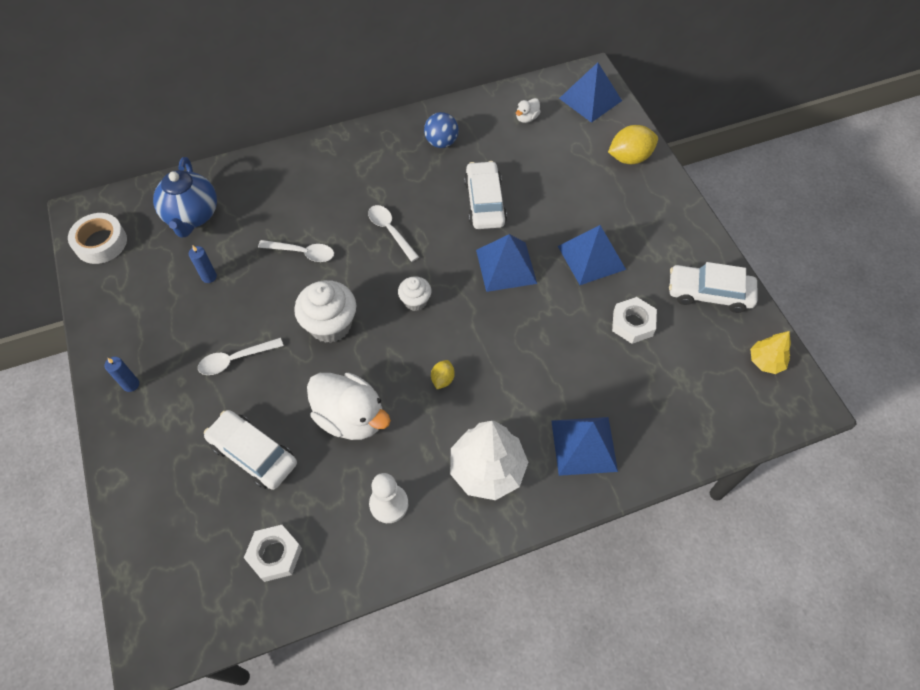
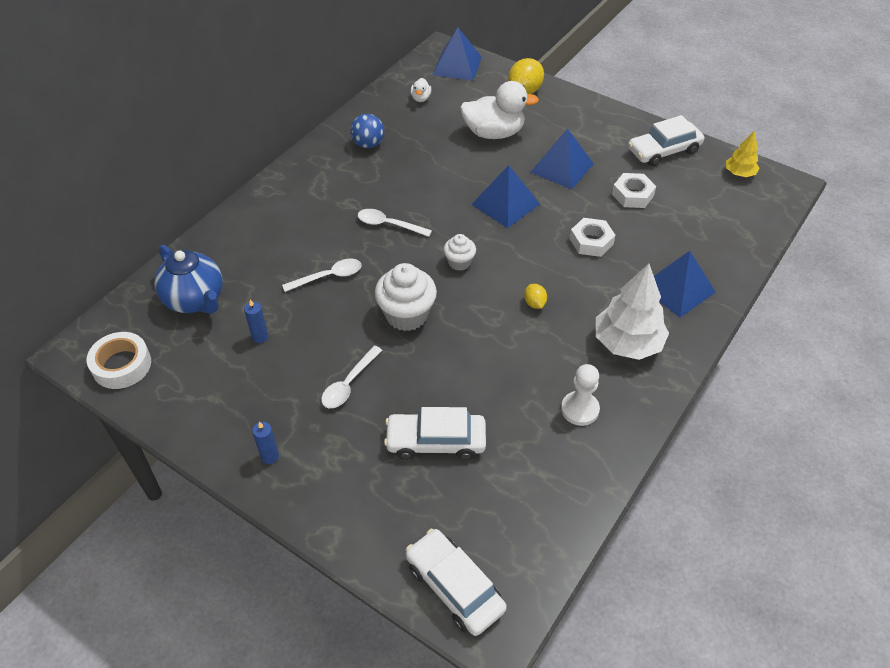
camera: 35 degrees left, 10 degrees down
(275, 555) = (527, 500): white nut -> white nut (591, 241)
(351, 417) = (490, 369): white duck -> white duck (494, 133)
(485, 202) = (445, 169): white car -> white car (454, 587)

